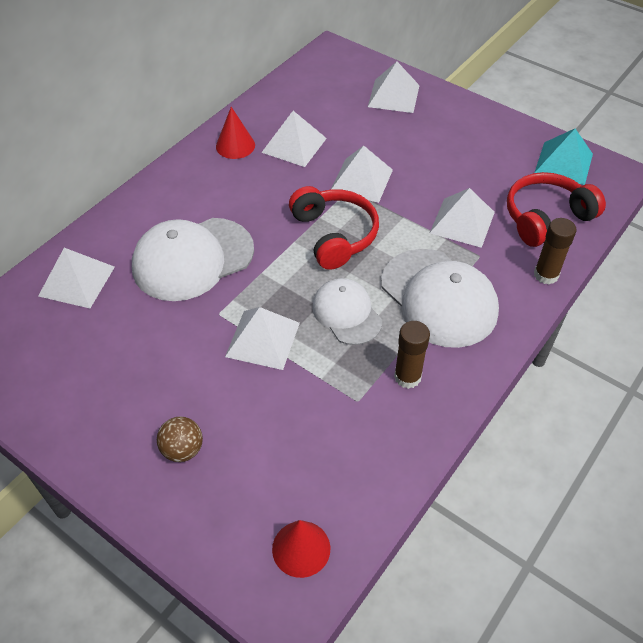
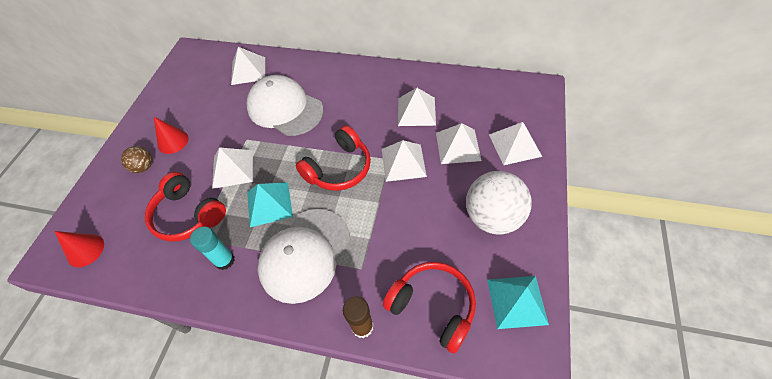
camera: 70 degrees right, 5 degrees up
(235, 145) = (396, 83): red cone -> red cone (173, 141)
(312, 405) = (188, 215): none -> red headphones
(347, 313) = (269, 204): white cap -> turquoise pyramid
(407, 377) = (224, 260): brown glue stick -> turquoise glue stick
(462, 222) = (393, 243): white pyramid -> white pyramid (458, 146)
(470, 143) = (492, 217): none -> white ball

